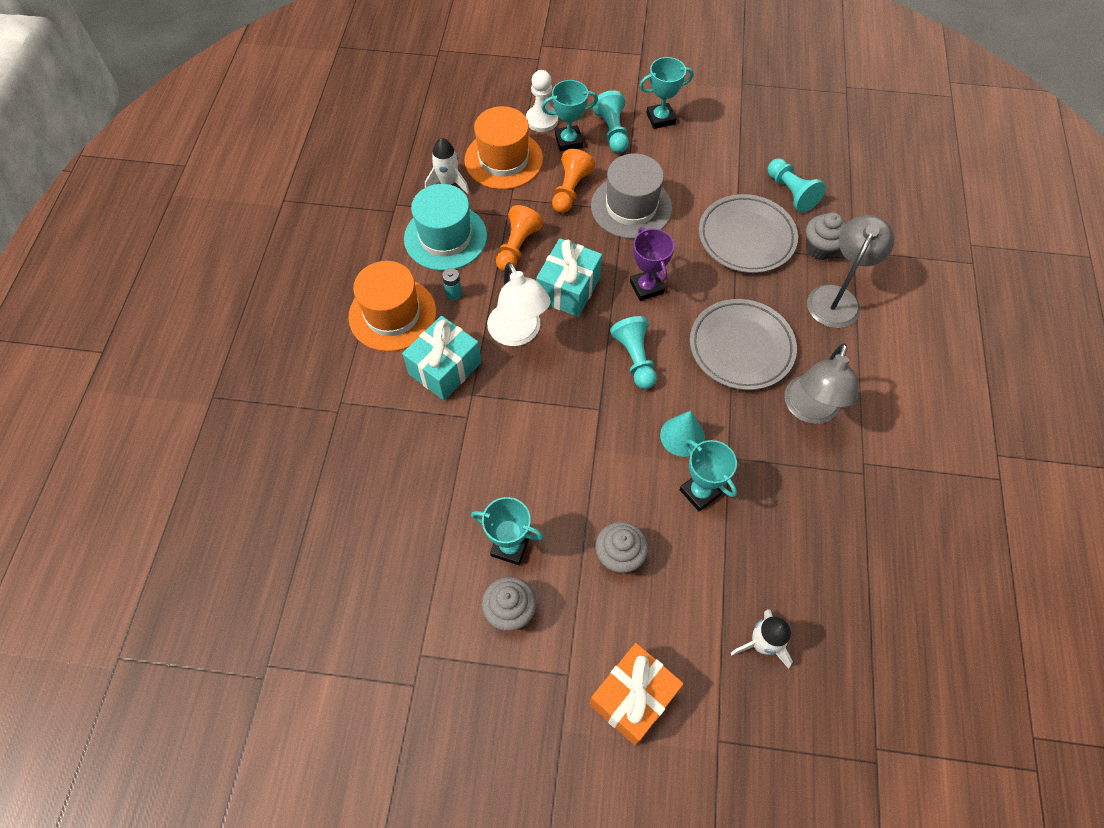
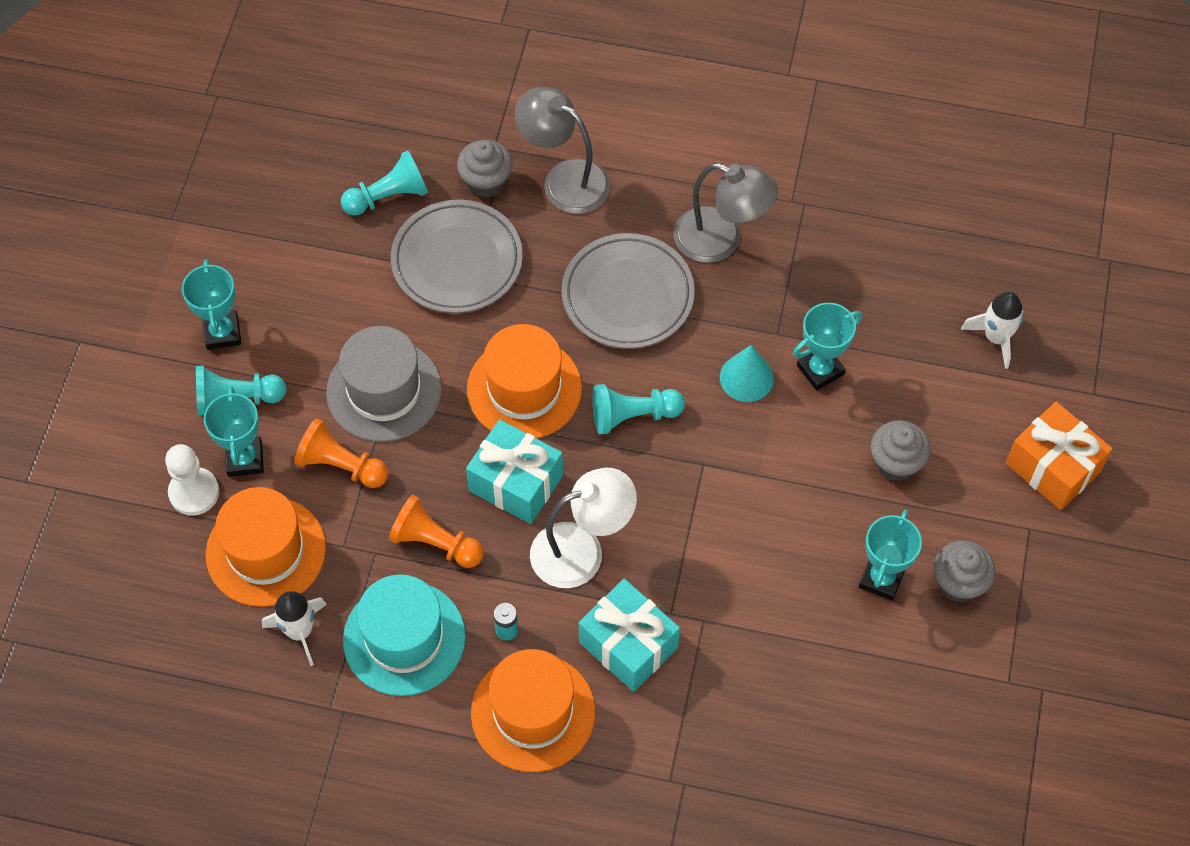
camera: 85 degrees left, 0 degrees up
(646, 287) = (524, 389): purple trophy -> orange hat

